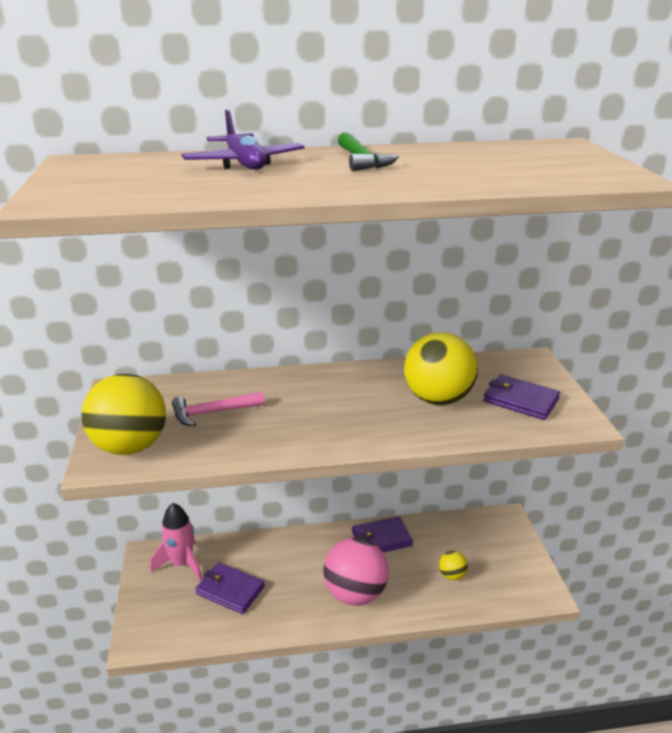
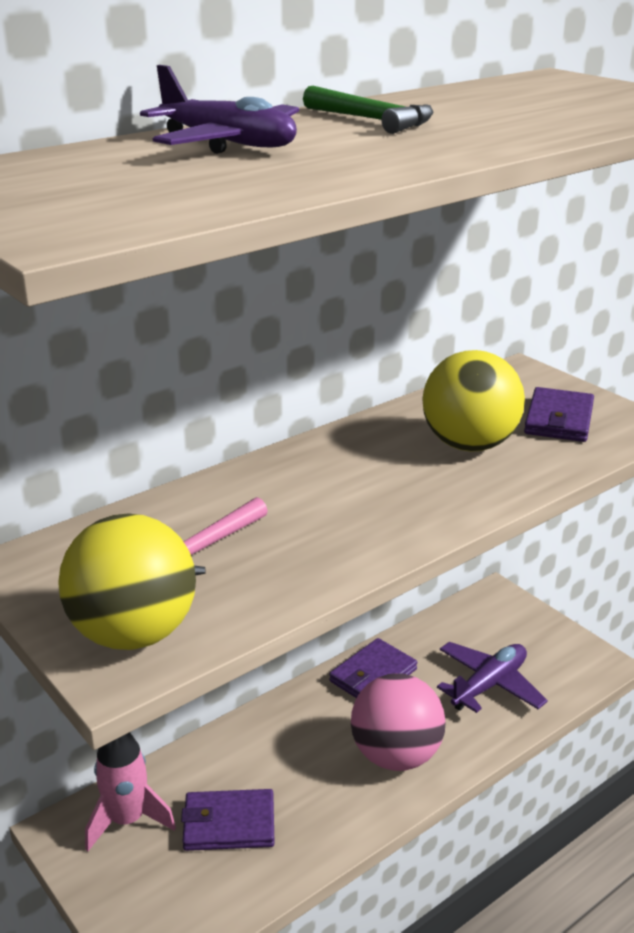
camera: 30 degrees left, 0 degrees up
(452, 575) = (489, 685): yellow ball -> purple plane
(520, 400) = (558, 419): purple wallet -> purple wallet turned 75 degrees counterclockwise

